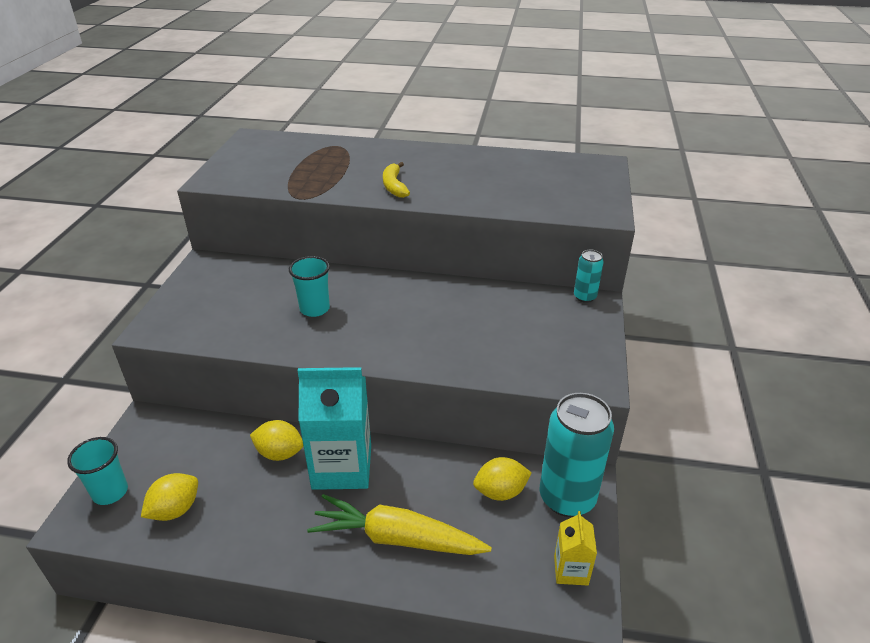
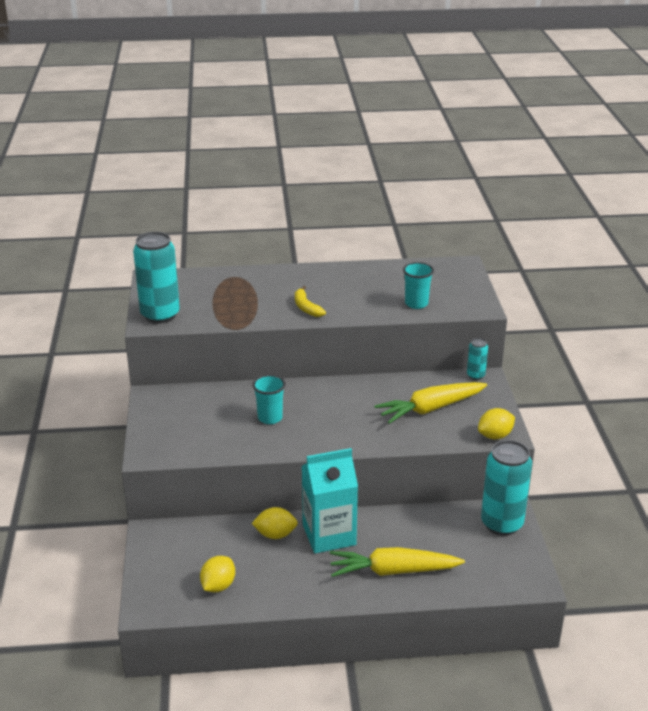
camera: 15 degrees left, 5 degrees down
(110, 492) = (158, 585): turquoise cup -> turquoise cup (416, 303)
(230, 173) = (160, 315): none -> turquoise can
(500, 492) = (453, 529): yellow lemon -> yellow lemon (495, 436)
(511, 329) = (431, 409): none -> yellow carrot
(571, 570) = (519, 566): yellow carton -> none

